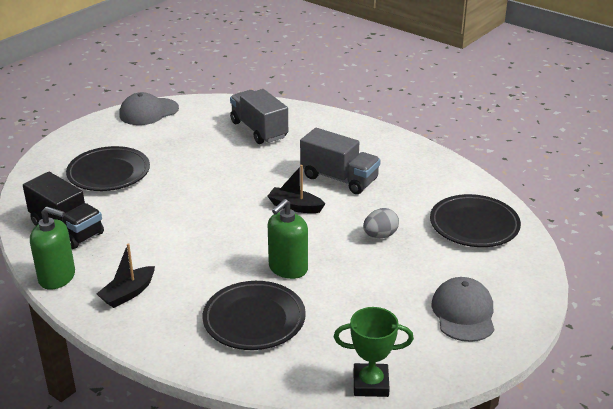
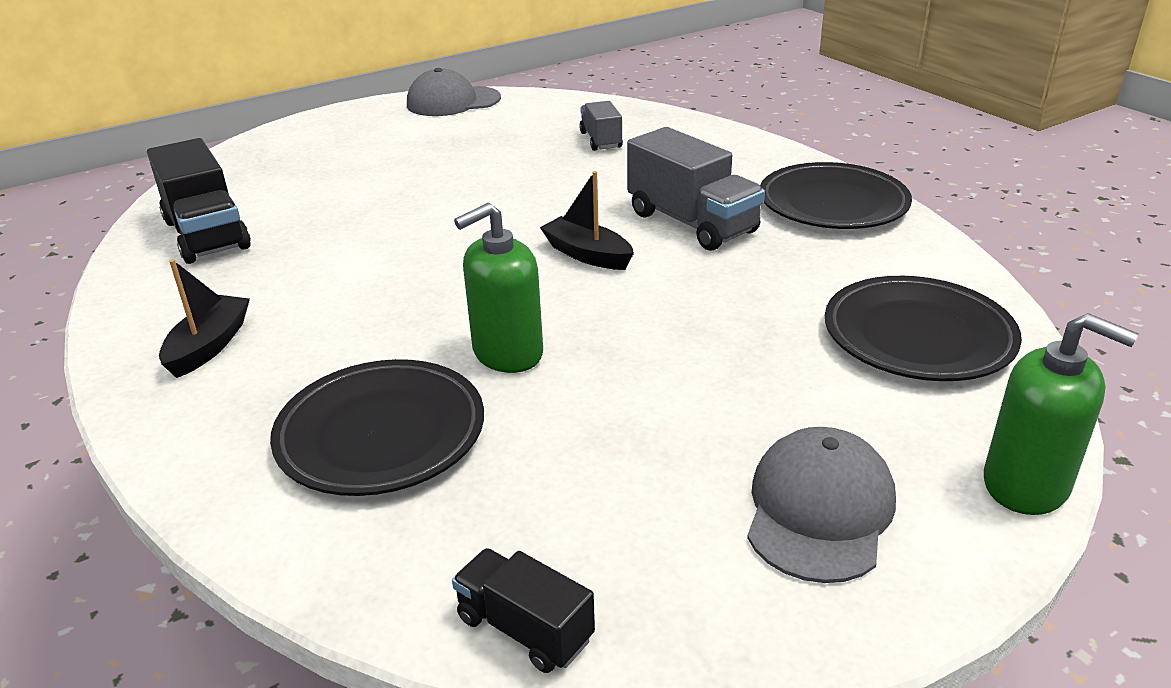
camera: 20 degrees right, 0 degrees up
(57, 277) = (128, 301): green soap dispenser -> green soap dispenser (1026, 484)
(109, 173) = (332, 170): black plate -> black plate (832, 204)
(128, 293) = (209, 346): black boat -> black boat turned 135 degrees clockwise
(259, 130) = (601, 140): grey truck -> grey truck, size x0.57
(370, 384) = (525, 628): green trophy -> black truck
(380, 235) = (715, 325): grey egg -> none

